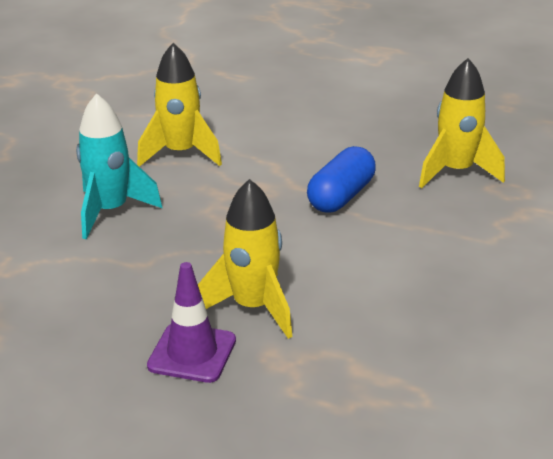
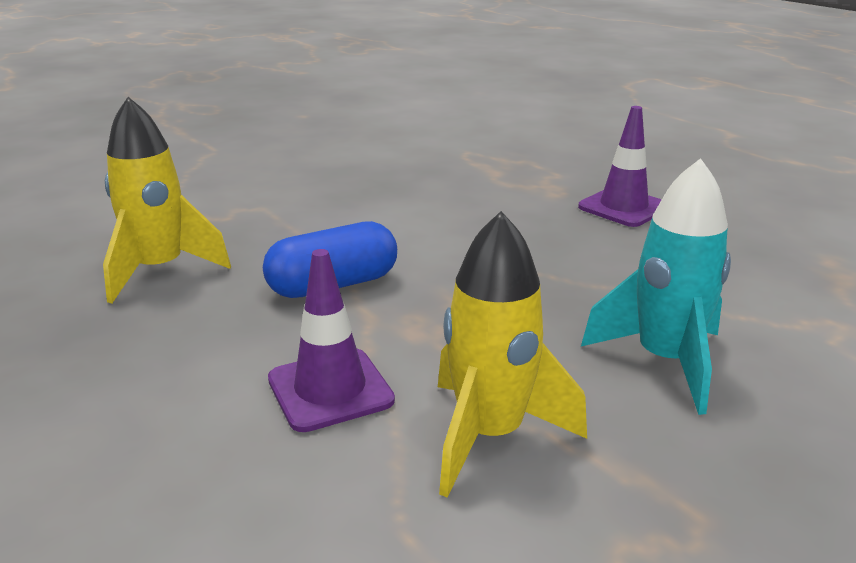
camera: 150 degrees left, 5 degrees down
(253, 307) = (544, 220): yellow rocket -> none
(270, 148) = (330, 390): none -> purple traffic cone

